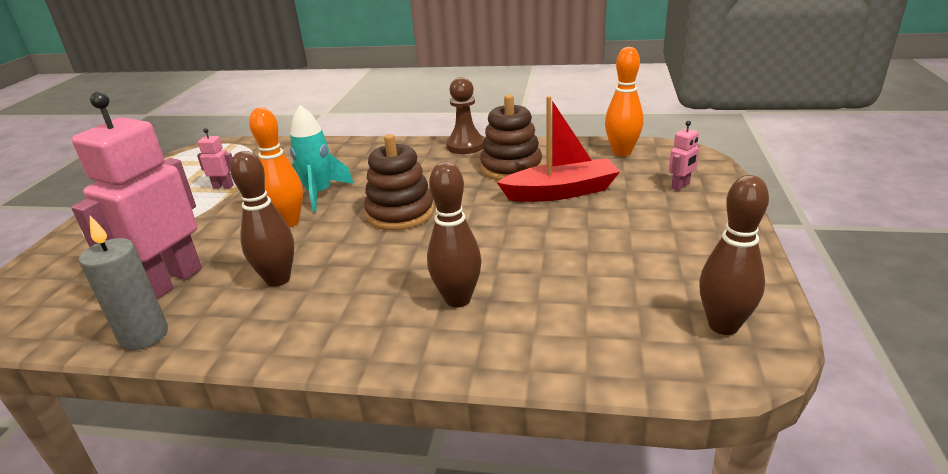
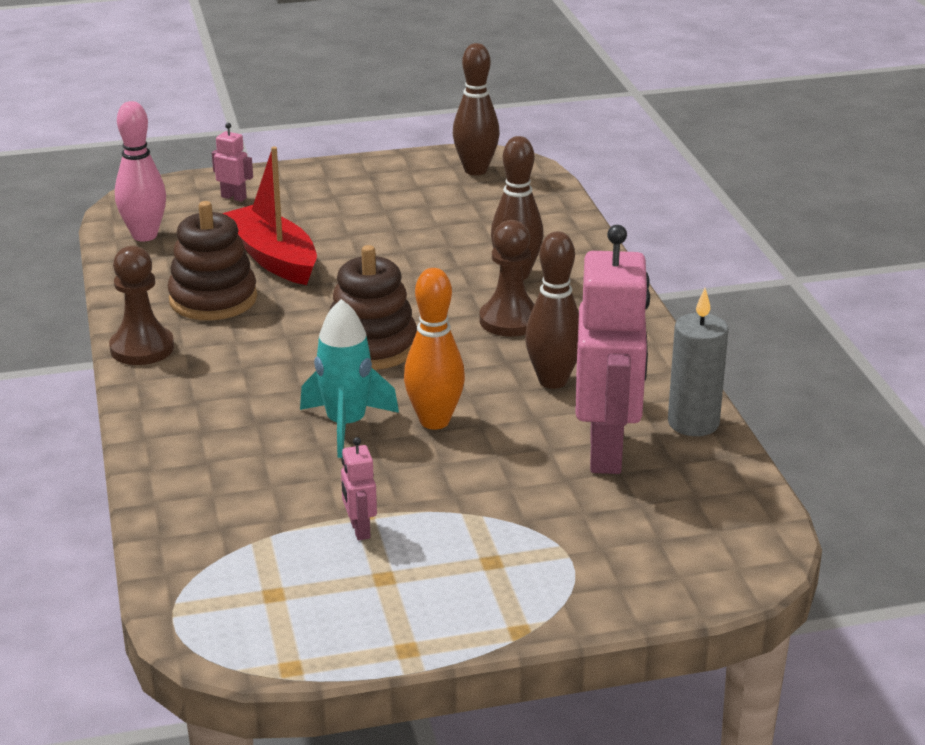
camera: 115 degrees left, 0 degrees up
(171, 281) = (606, 452): pink robot -> pink robot turned 90 degrees counterclockwise
(382, 278) = (510, 320): none -> brown pawn
(622, 152) = (144, 235): orange bowling pin -> pink bowling pin

